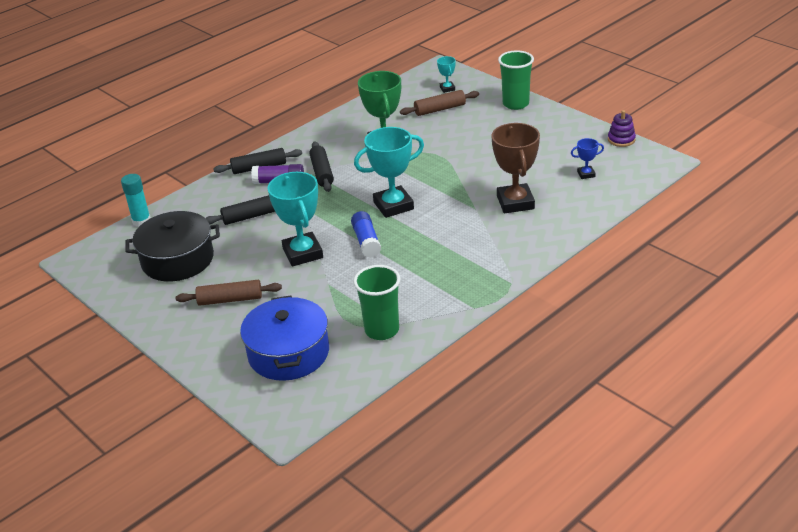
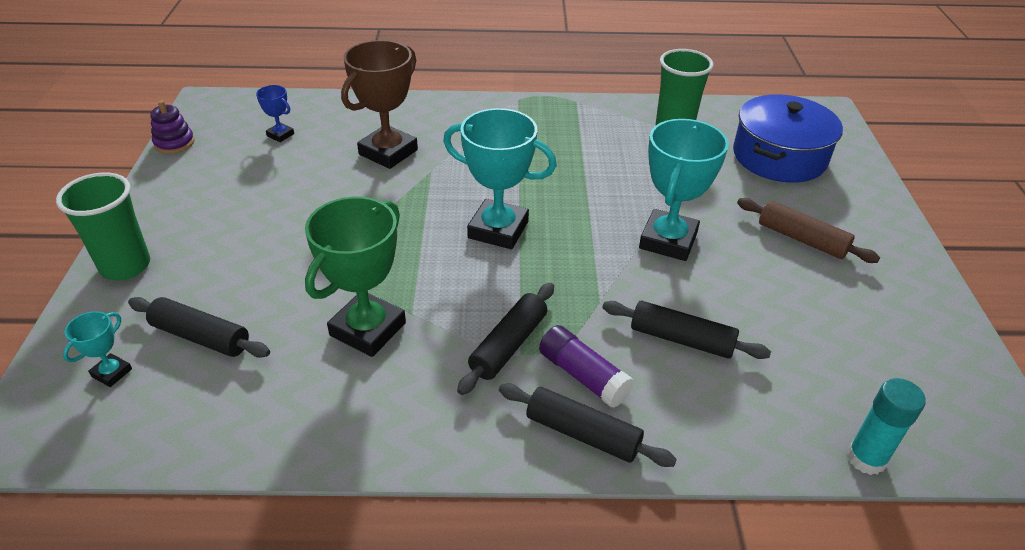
camera: 140 degrees left, 5 degrees up
(177, 260) = (839, 337): black pot -> none
(366, 241) = (584, 209): blue glue stick -> none
(440, 109) = (201, 337): brown rolling pin -> black rolling pin

